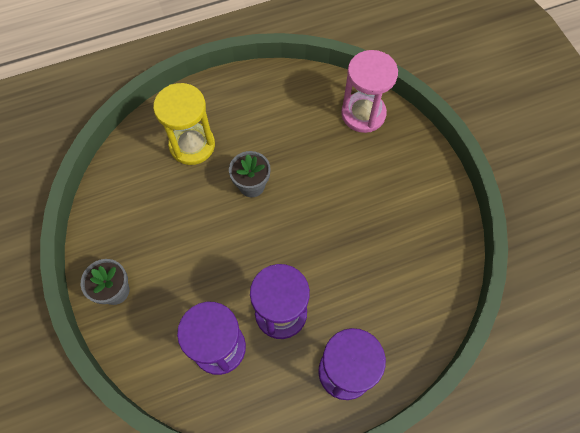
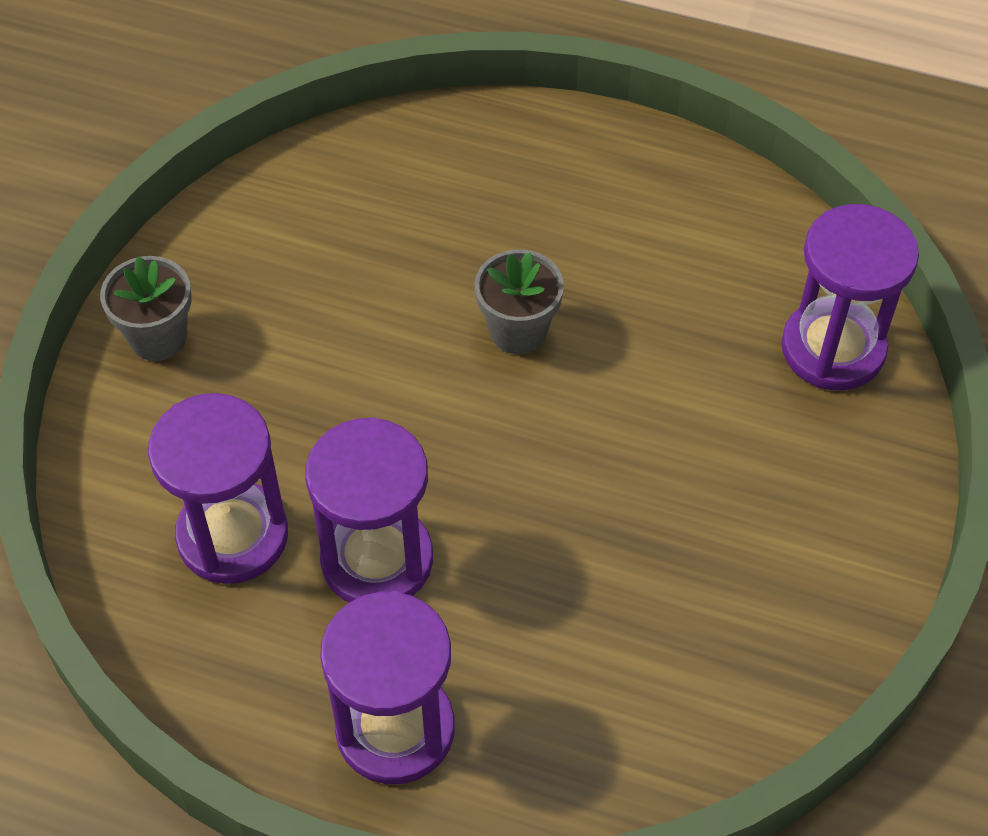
camera: 40 degrees right, 10 degrees down
(192, 145) = (478, 203): yellow hourglass -> none
(363, 114) = (833, 349): pink hourglass -> purple hourglass

